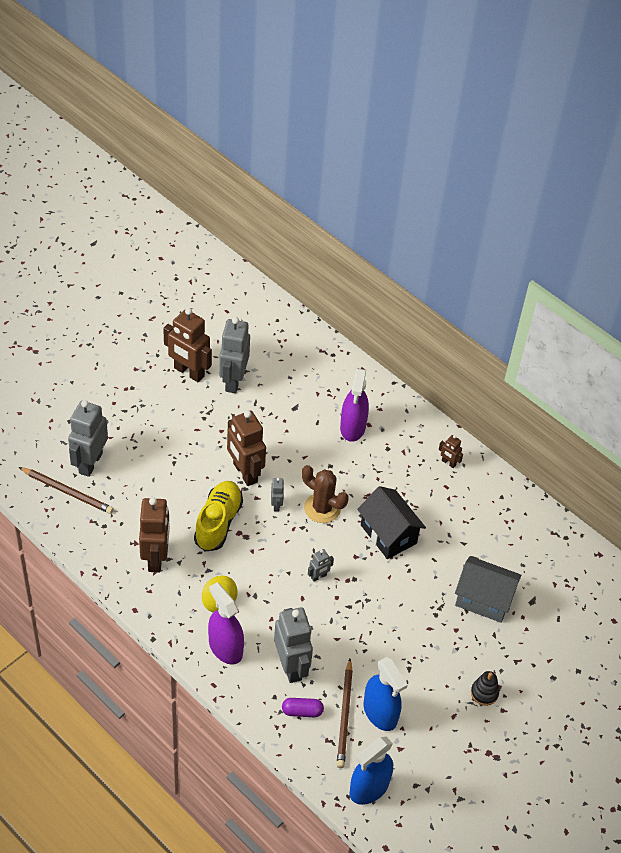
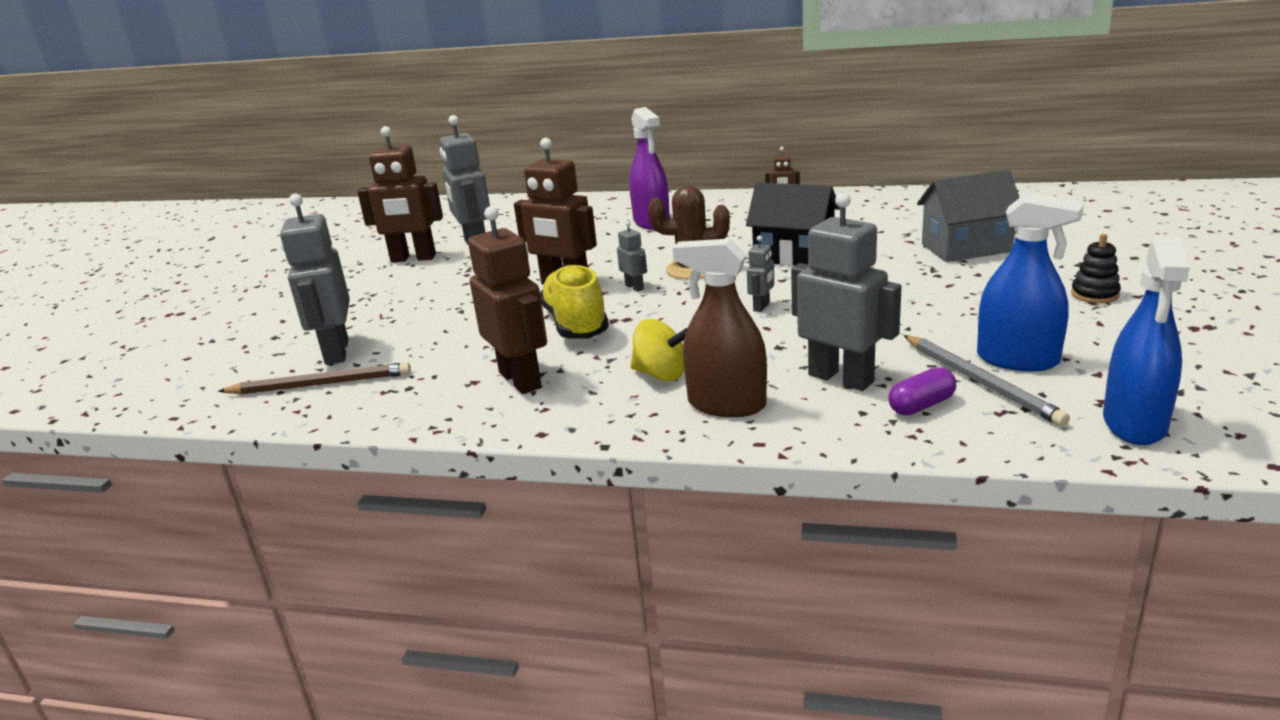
camera: 25 degrees left, 25 degrees down
(225, 648) = (726, 404): purple spray bottle -> brown spray bottle
(345, 715) = (980, 382): brown pencil -> grey pencil

